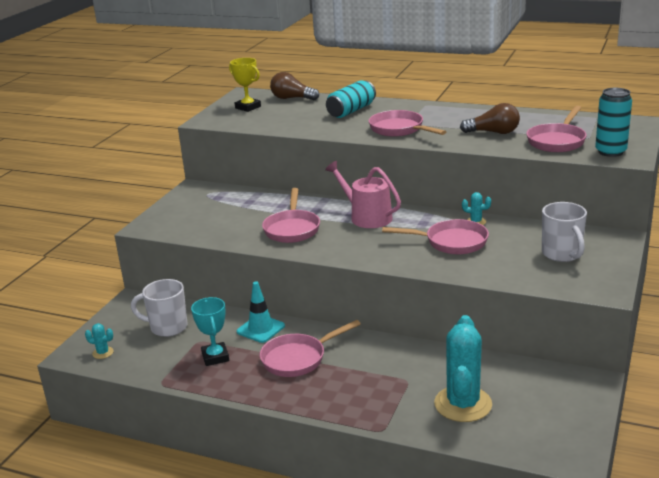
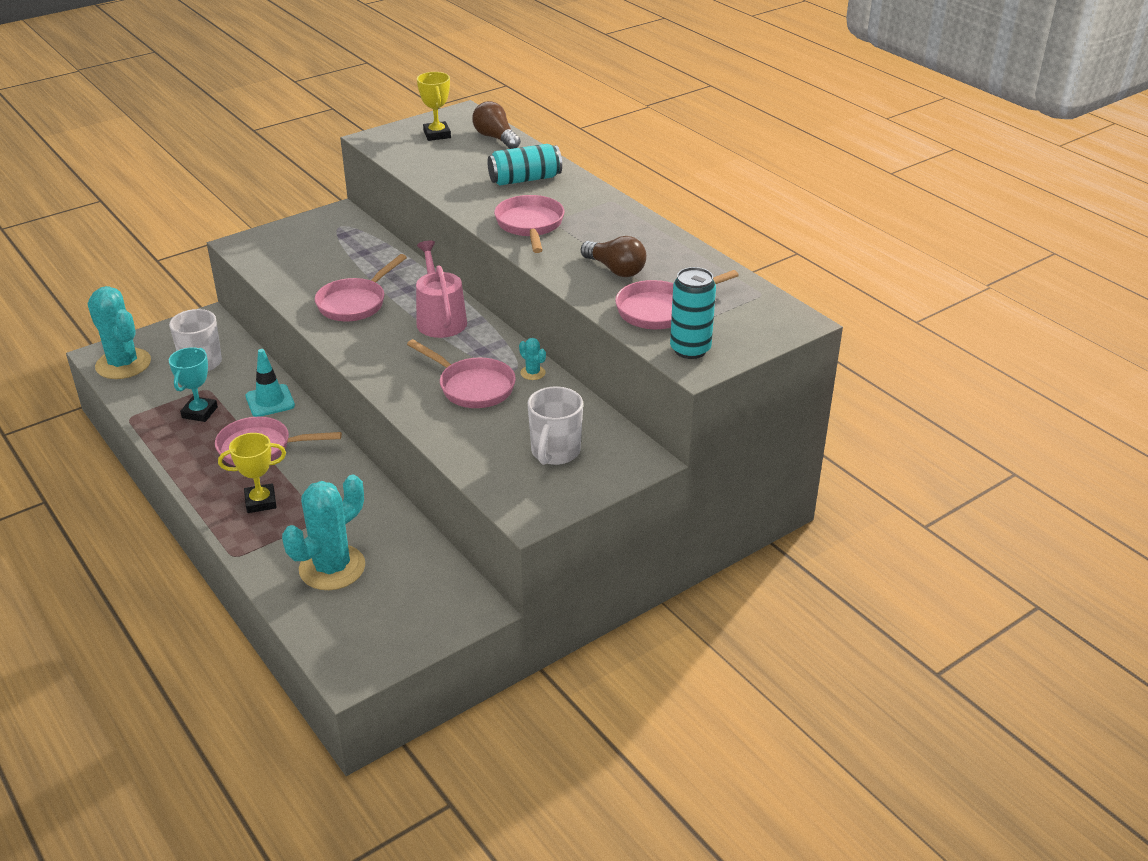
camera: 30 degrees right, 10 degrees up
(103, 353) = (123, 364): turquoise cactus -> turquoise cactus, size x2.40
(349, 389) = (260, 502): none -> yellow trophy

